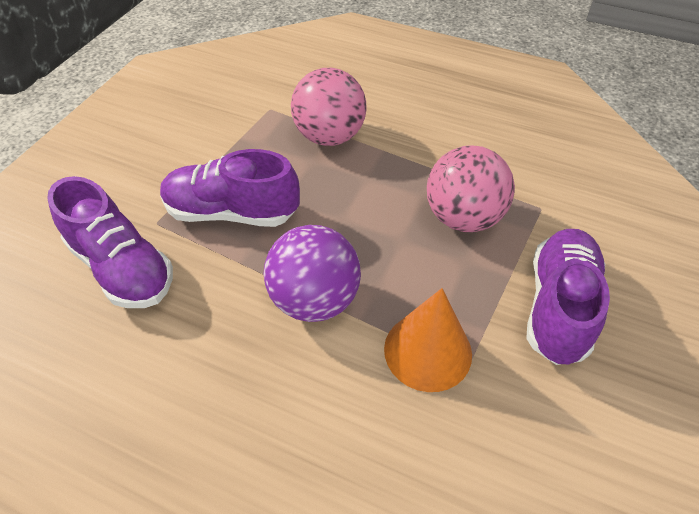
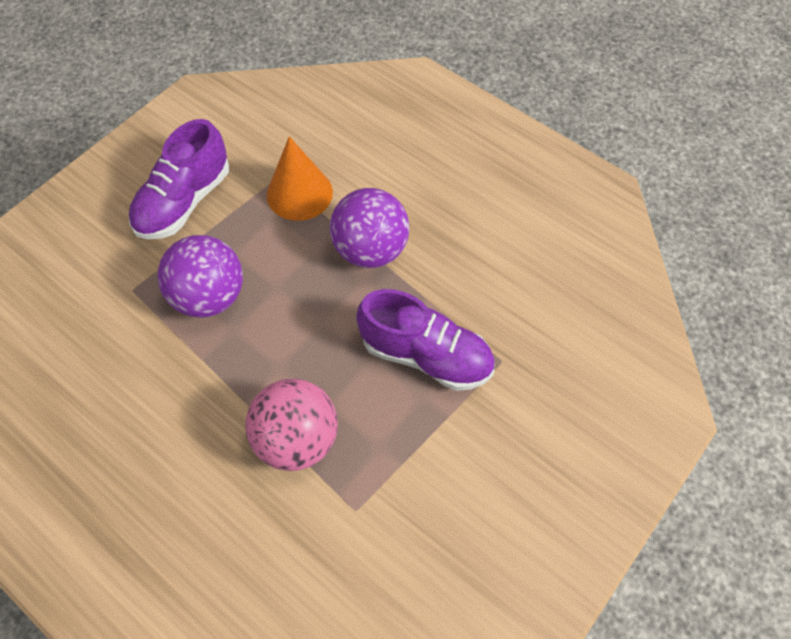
camera: 165 degrees left, 10 degrees up
(122, 267) = (532, 317): purple shoe -> none
(463, 217) = (210, 296): pink ball -> purple ball

